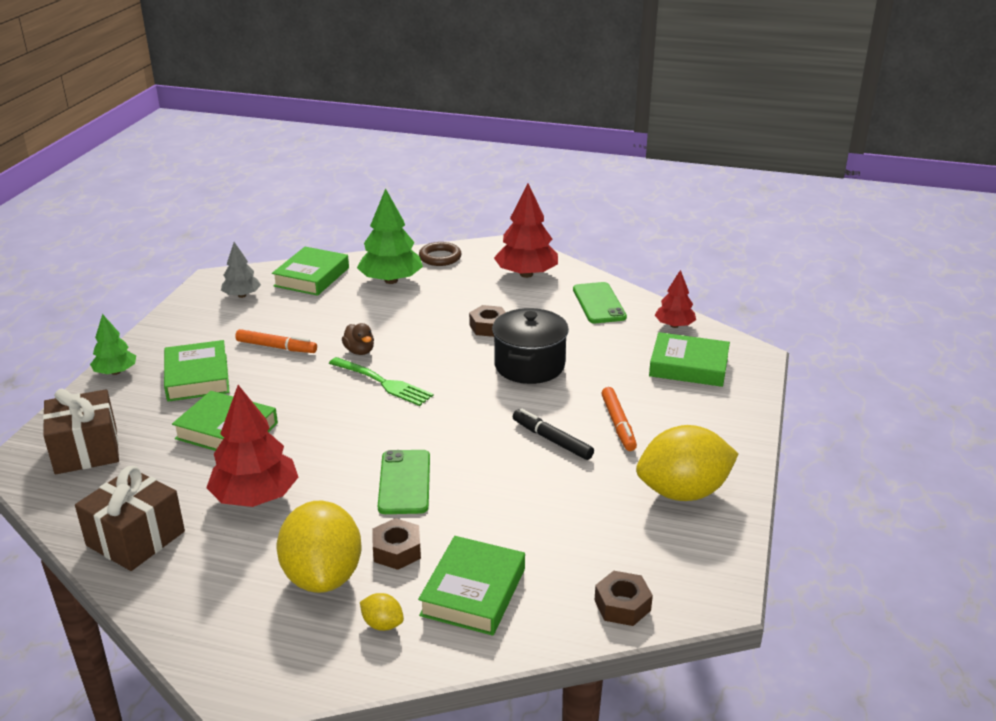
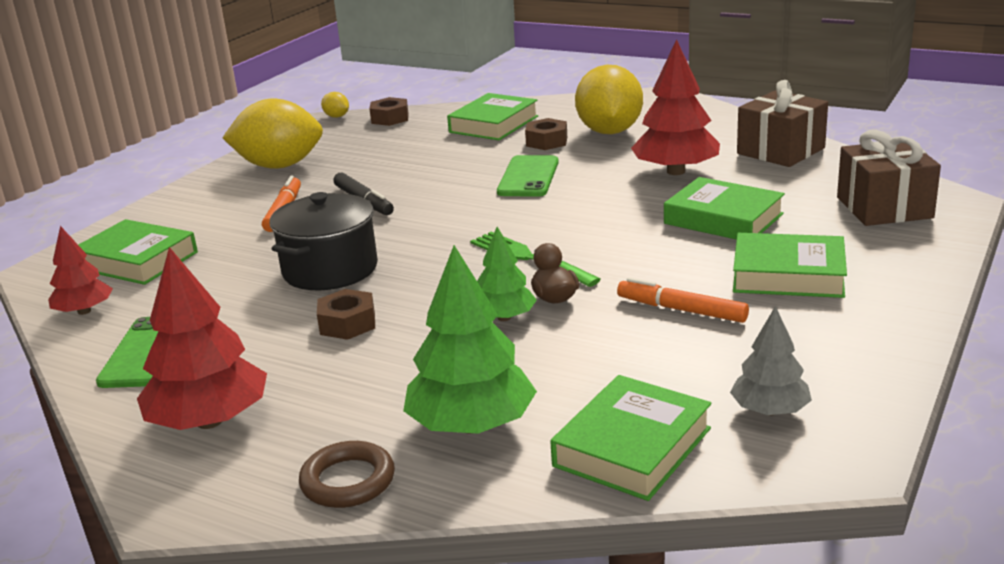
camera: 165 degrees left, 5 degrees down
(116, 372) = (918, 287): green tree -> green tree (504, 317)
(197, 377) = (788, 275): green book -> green book turned 75 degrees counterclockwise
(382, 624) = (565, 114): yellow lemon -> yellow lemon (336, 116)

